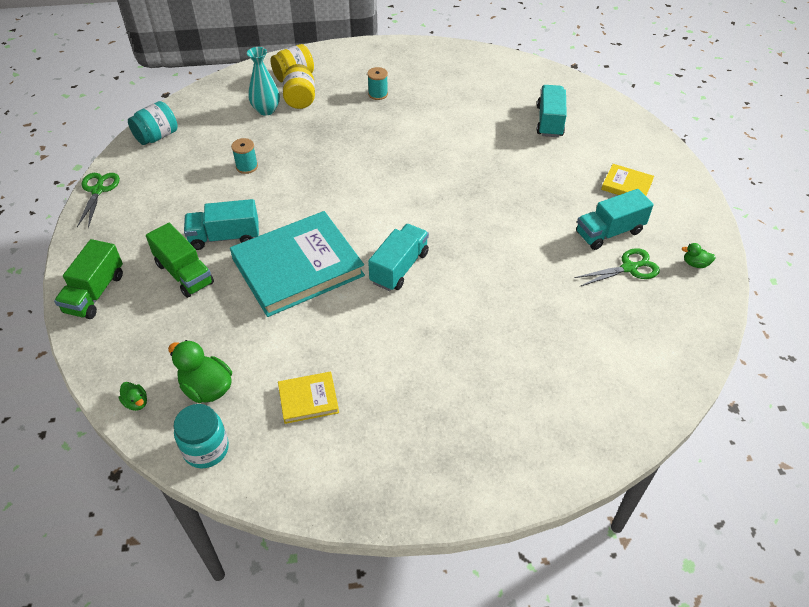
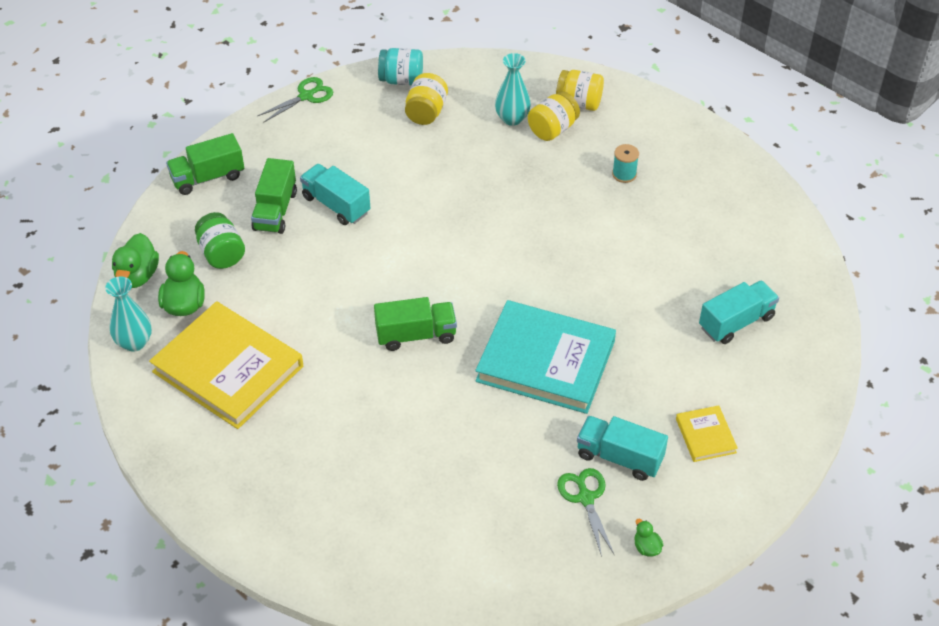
camera: 50 degrees right, 0 degrees up
(136, 402) = (137, 276): green duck -> green duck, size x1.95
(185, 332) = (221, 254): none -> green jar
(203, 143) = (426, 112): none -> yellow jar
(206, 449) = (134, 342): turquoise jar -> turquoise vase
(247, 167) = (428, 159): turquoise spool -> none
(298, 267) = (350, 271): turquoise book -> turquoise book (545, 361)
(308, 399) = (228, 369): yellow book -> yellow book, size x2.23
(399, 268) = (416, 335): turquoise truck -> green truck
(629, 268) = (585, 498): green scissors -> green scissors turned 135 degrees counterclockwise

